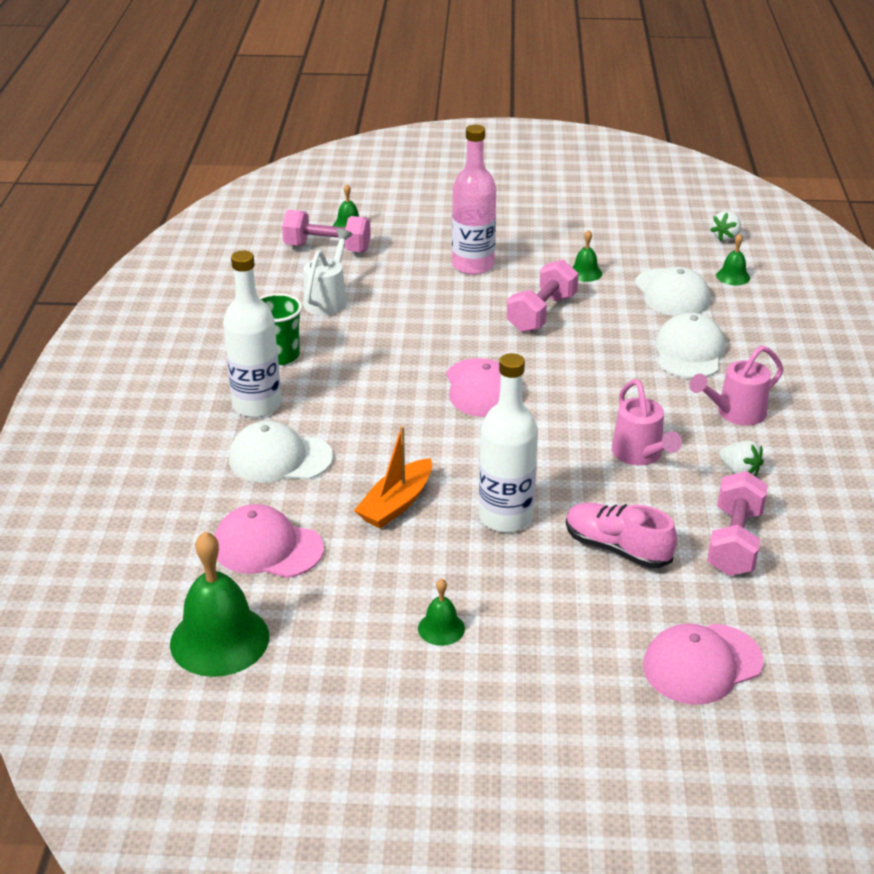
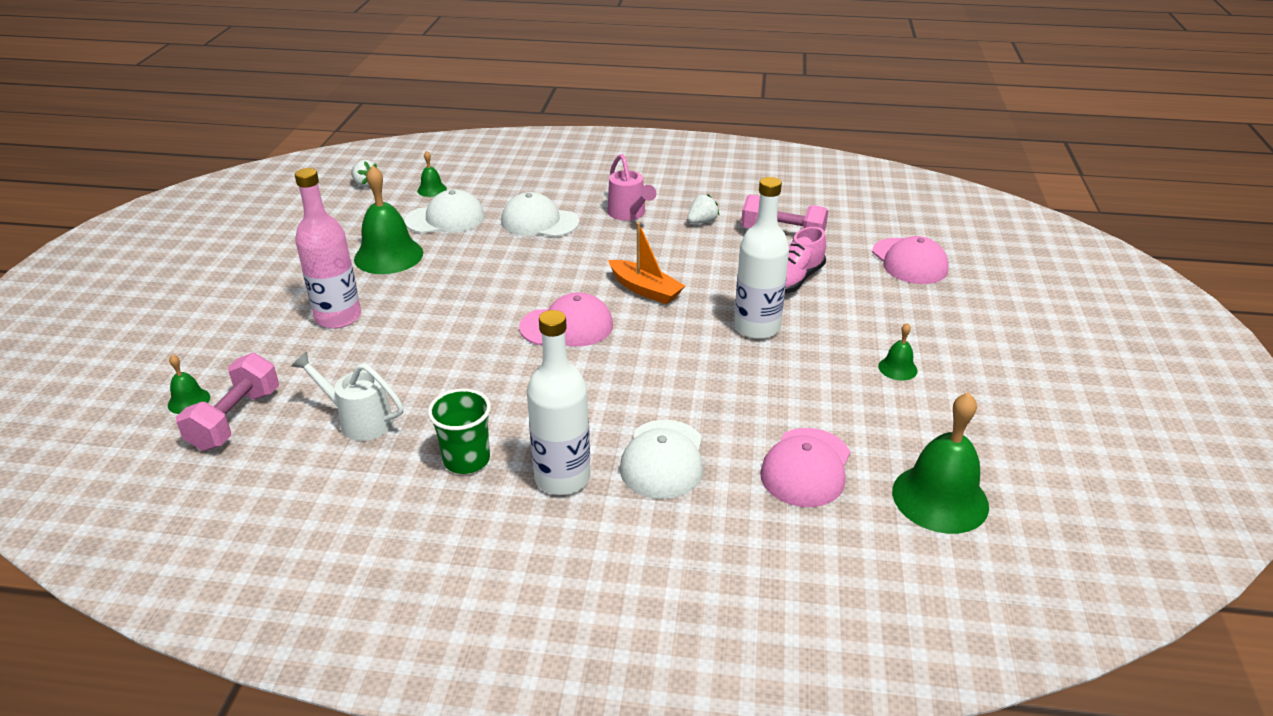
camera: 85 degrees left, 0 degrees up
(396, 504) = (739, 385): orange boat -> orange boat (645, 290)
(542, 313) = (450, 285): pink dumbbell -> none
(585, 273) = (388, 256): green bell -> green bell, size x2.08
(640, 455) = (677, 259): pink watering can -> none

